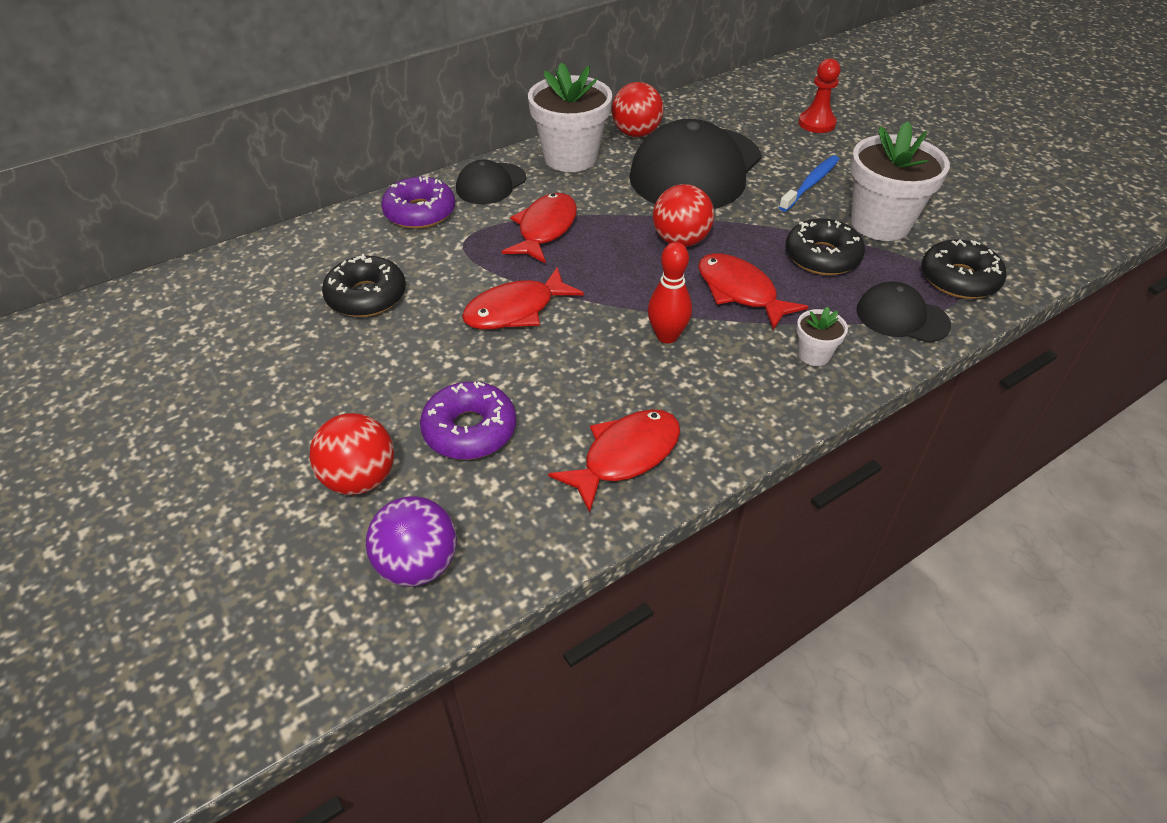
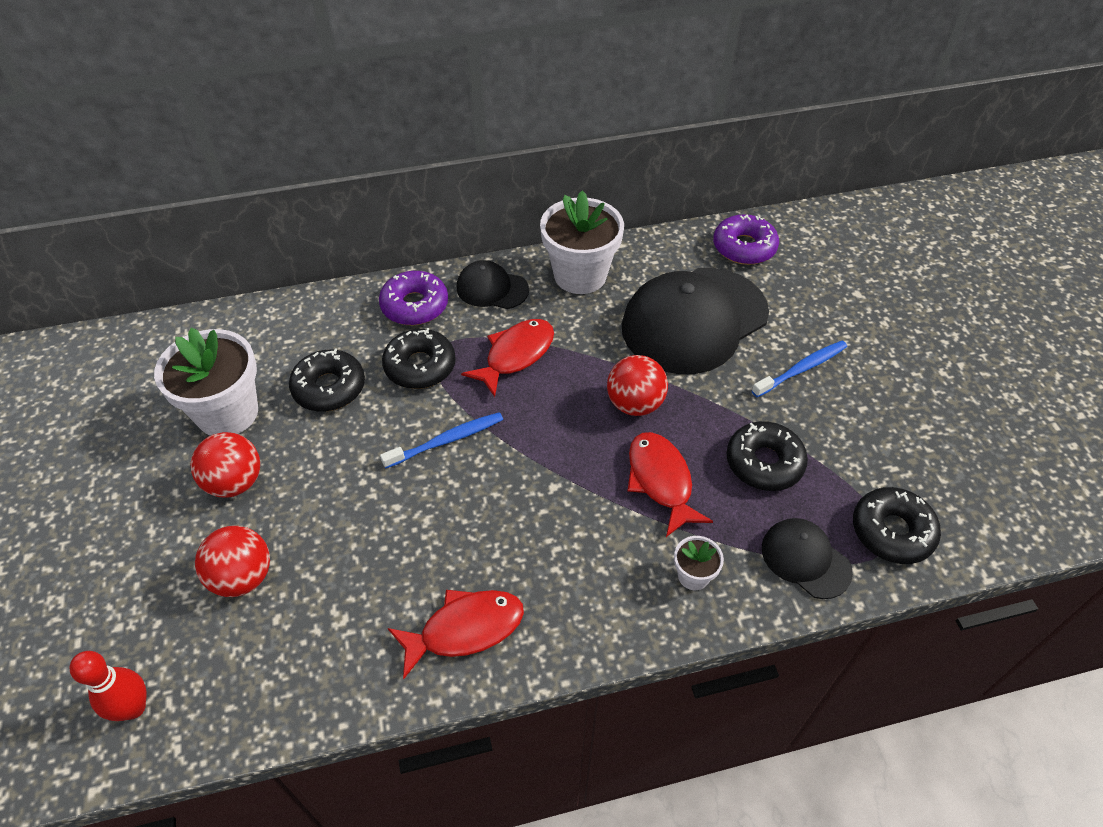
camera: 20 degrees right, 5 degrees up
(418, 564) = (249, 677): purple ball -> none
(453, 258) = (420, 366): none -> black donut
(470, 430) = (349, 557): purple donut -> purple donut (744, 247)
(491, 184) = (492, 288): black cap -> black cap turned 45 degrees clockwise
(515, 310) = (446, 440): red fish -> blue toothbrush
(636, 133) = (657, 261): red ball -> red ball (235, 482)
(667, 336) = (566, 511): red bowling pin -> red bowling pin (133, 707)
(816, 123) = (850, 293): red pawn -> none
(880, 223) = (847, 438): white flower pot -> white flower pot (227, 413)

